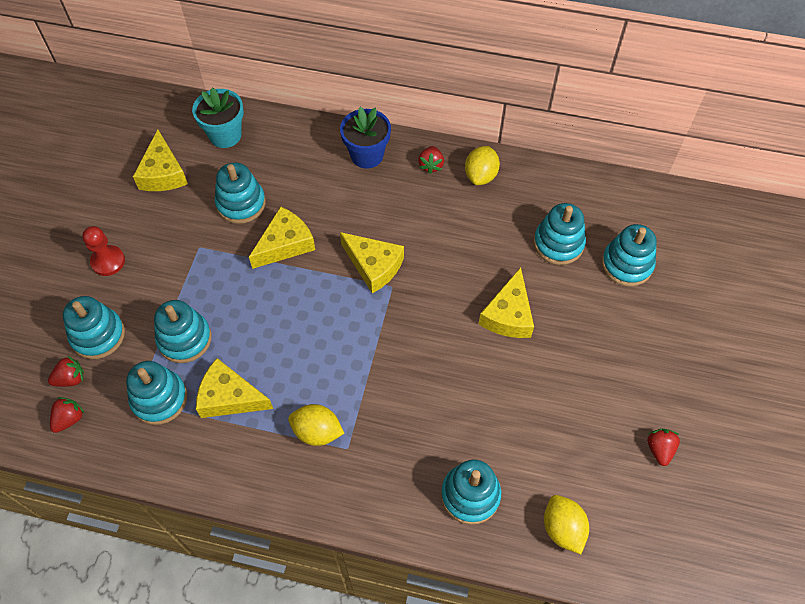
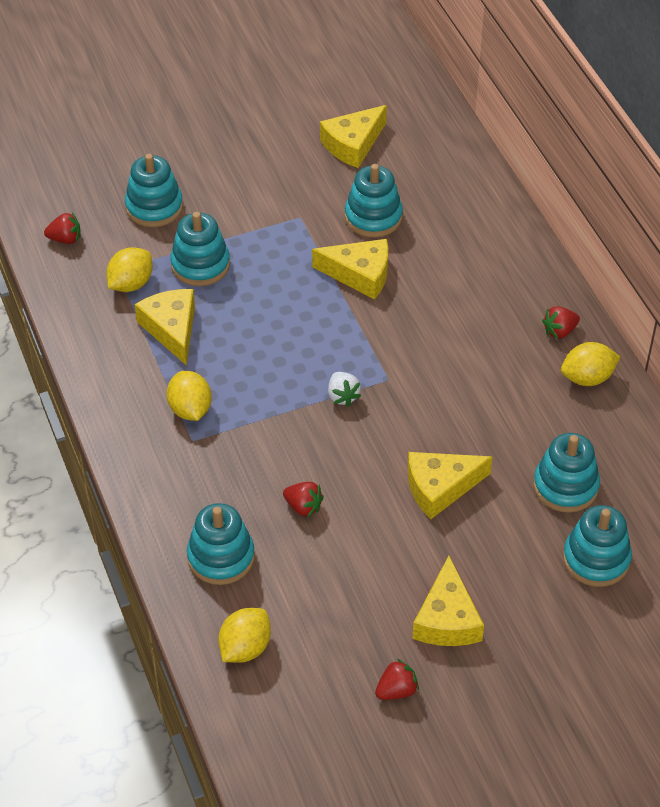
camera: 55 degrees right, 10 degrees down
(71, 379) = (100, 216): red strawberry -> red strawberry (303, 507)
(108, 261) = (229, 167): red pawn -> none
(159, 399) = (131, 284): turquoise stacking toy -> yellow lemon
(225, 135) = (437, 159): turquoise flower pot -> none
(367, 155) = (521, 275): blue flower pot -> none
(374, 266) = (398, 352): yellow cheese -> yellow cheese (447, 619)
(385, 323) = (342, 396): none -> white strawberry

